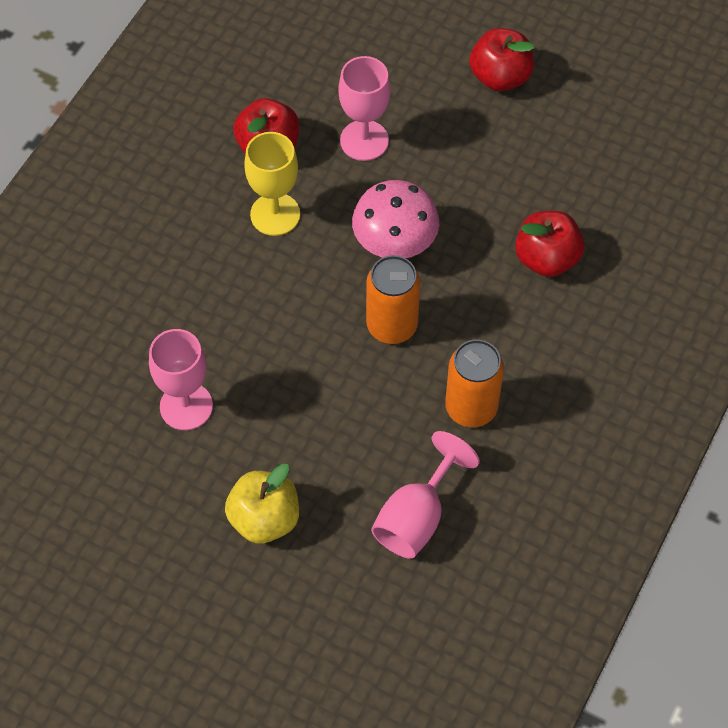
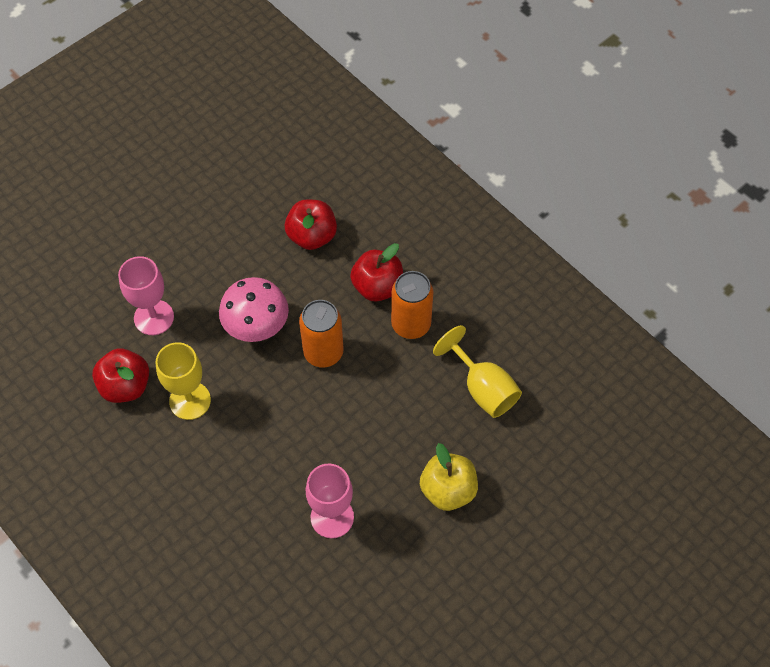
camera: 70 degrees left, 0 degrees up
(416, 517) = (483, 388): pink goblet -> yellow goblet
(500, 77) = (144, 210): red apple -> red apple (377, 287)

